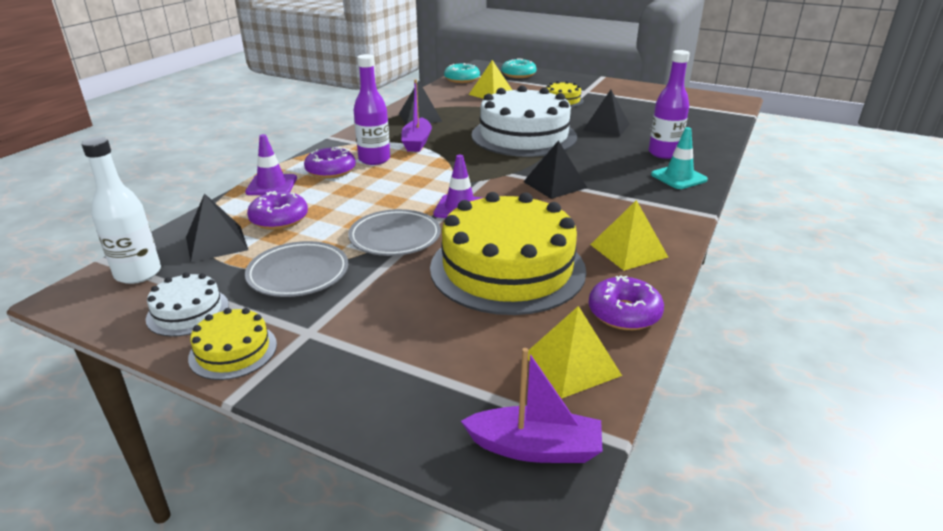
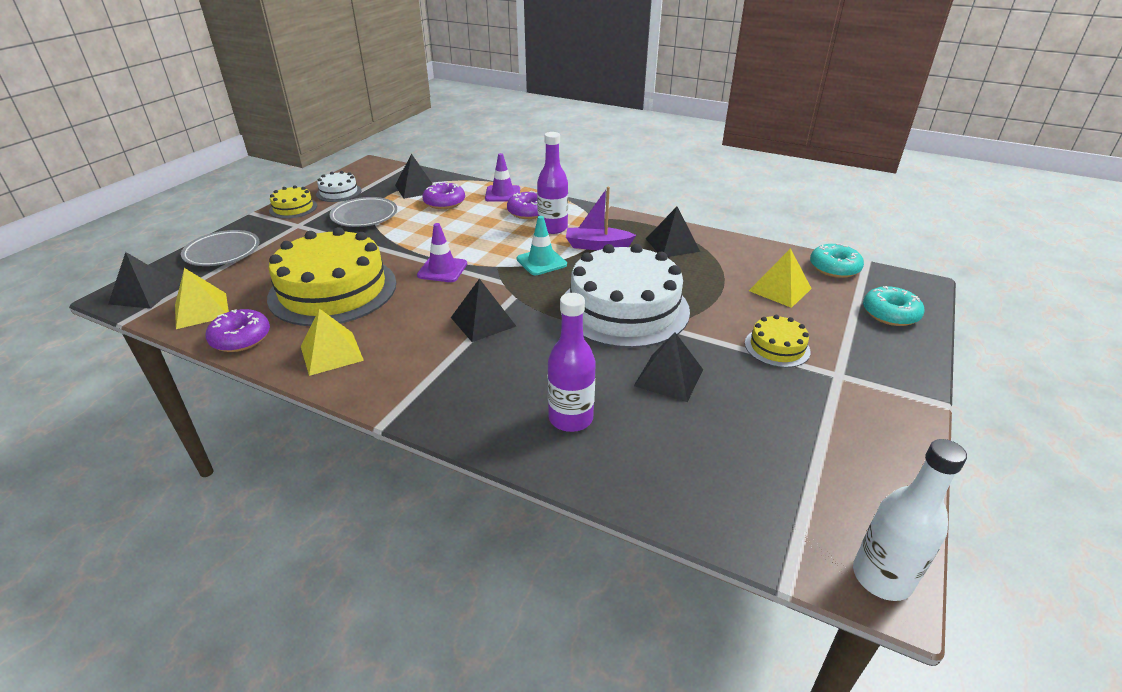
camera: 90 degrees right, 5 degrees up
(138, 273) = (387, 174): white bottle -> white bottle (881, 577)
(395, 237) = (400, 244): grey plate -> grey plate (222, 252)
(535, 448) = (145, 293): purple boat -> black pyramid
(678, 177) = (489, 418): turquoise traffic cone -> turquoise traffic cone (541, 262)

